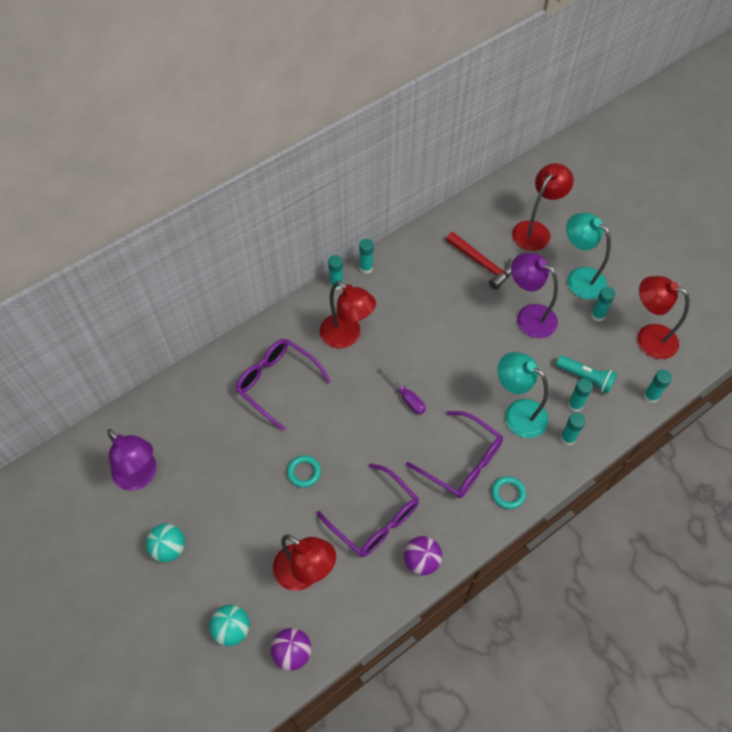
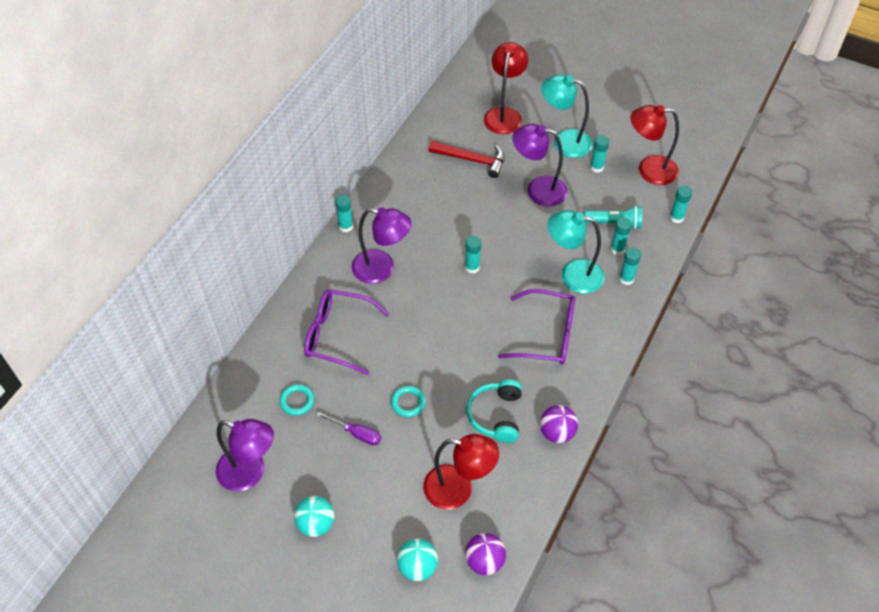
camera: 25 degrees left, 5 degrees down
(347, 336) = (382, 269): red lamp -> purple lamp
(366, 268) = (366, 202): turquoise glue stick -> turquoise glue stick (472, 267)
(375, 519) = (496, 415): purple glasses -> turquoise headphones
(407, 398) = (468, 301): purple screwdriver -> purple screwdriver (357, 433)
(508, 493) = (600, 345): turquoise ring -> turquoise ring (297, 401)

